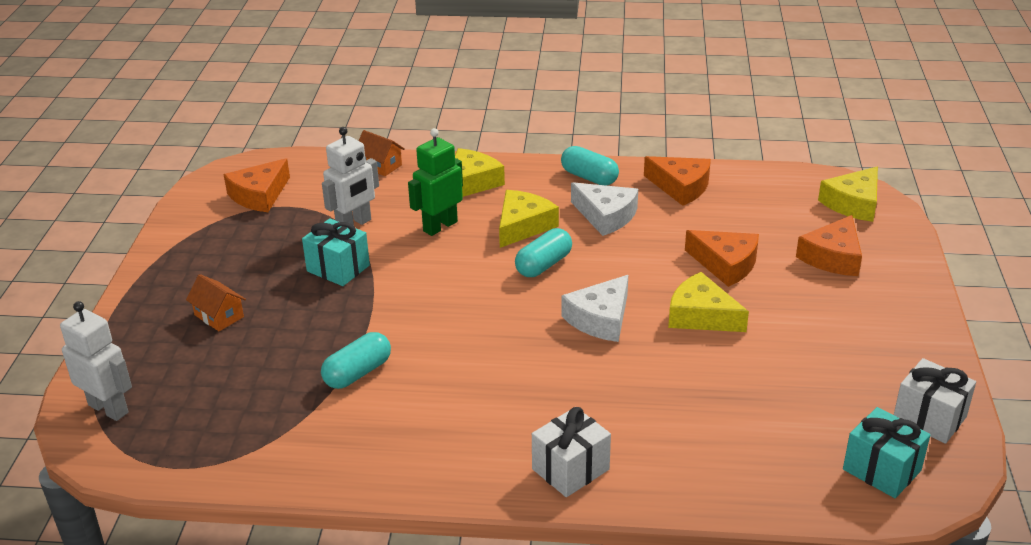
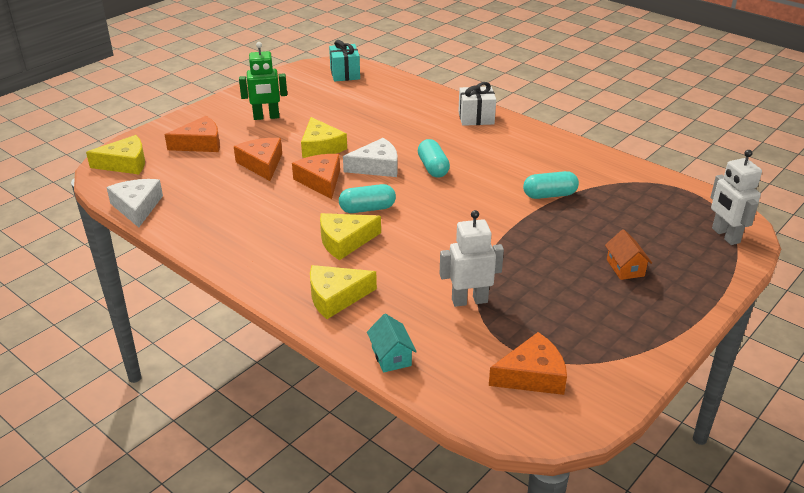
camera: 145 degrees left, 0 degrees up
(338, 268) = (511, 267): turquoise gift -> none
(380, 165) = (391, 356): orange house -> turquoise house
(440, 226) = (404, 268): green robot -> green robot (266, 117)
(589, 177) = (243, 258): turquoise capsule -> turquoise capsule (433, 168)
(605, 216) = (280, 223): white cheese -> white cheese (137, 207)
(680, 187) = (197, 221): orange cheese -> orange cheese (321, 181)
(929, 418) = (294, 78): white gift -> none

